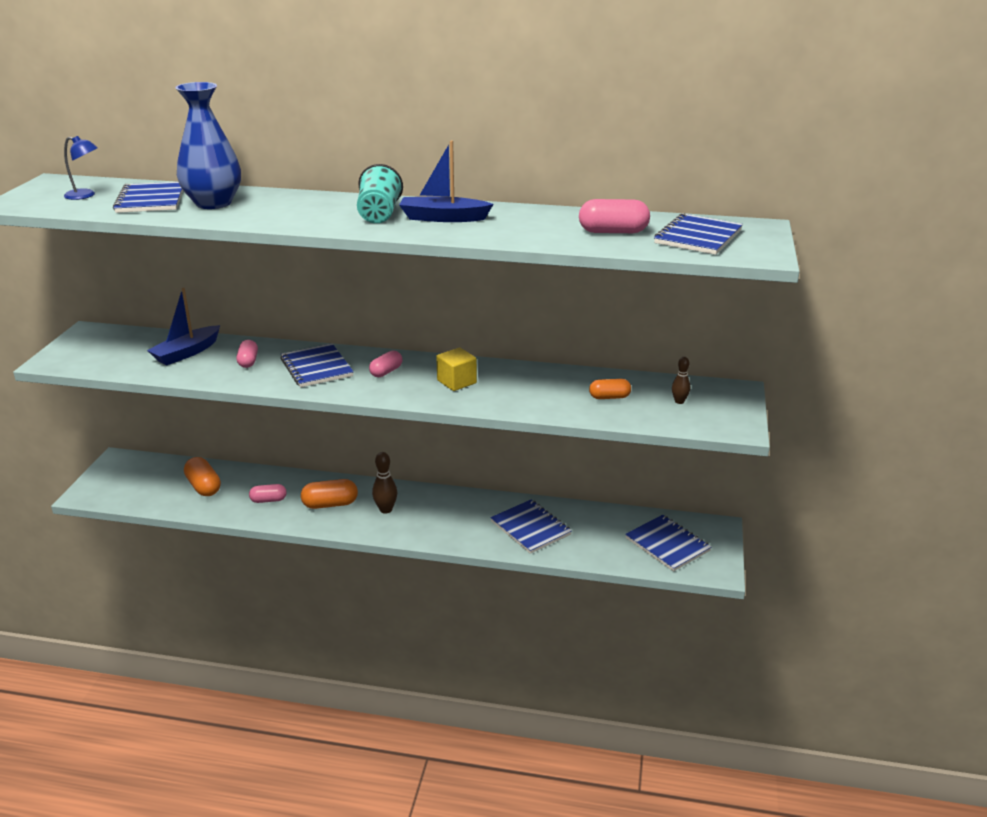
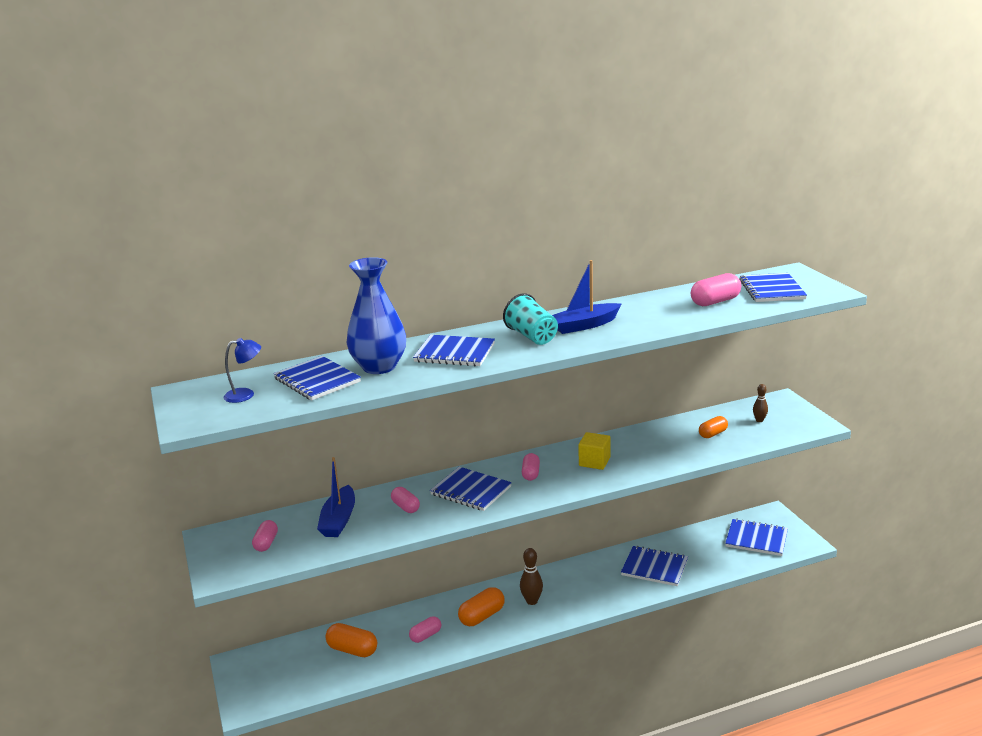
camera: 30 degrees left, 5 degrees down
(114, 350) = (266, 543): none -> pink capsule
(290, 209) = (454, 353): none -> blue notebook

